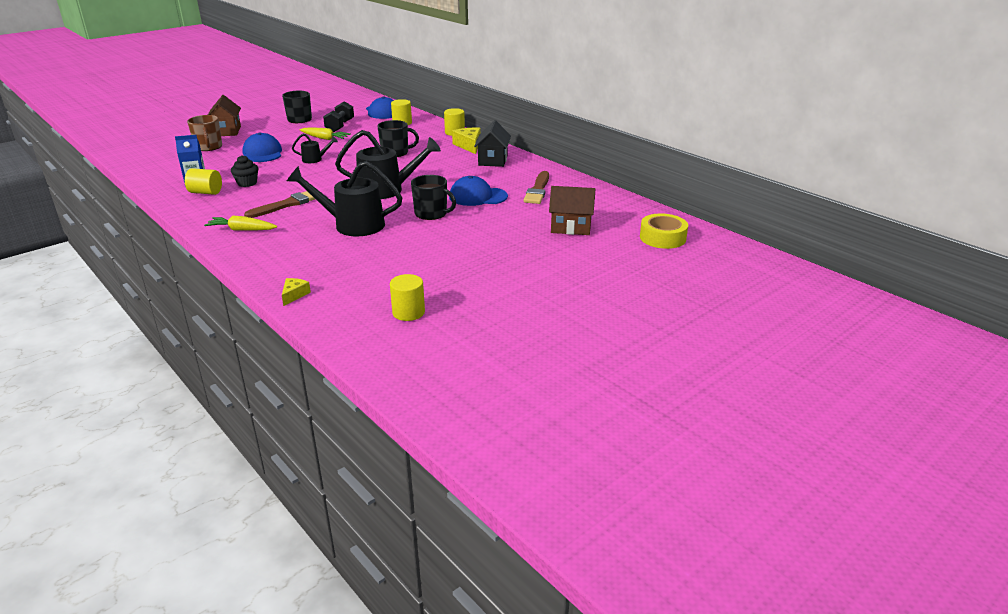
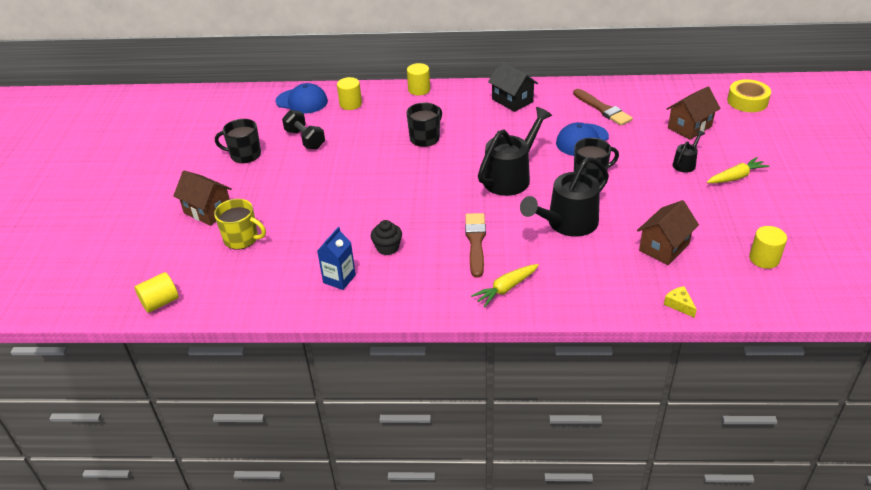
camera: 45 degrees left, 10 degrees up
(206, 192) = (379, 281): yellow cylinder -> yellow cylinder (160, 302)
(208, 147) = (242, 239): brown mug -> yellow mug
(263, 153) = (314, 210): blue cap -> none
(315, 159) = (379, 186): black watering can -> black watering can (685, 163)
(324, 138) = (327, 160): yellow carrot -> yellow carrot (736, 177)
(369, 267) = (664, 247): none -> brown house
(469, 146) = (462, 96): yellow cheese -> none

